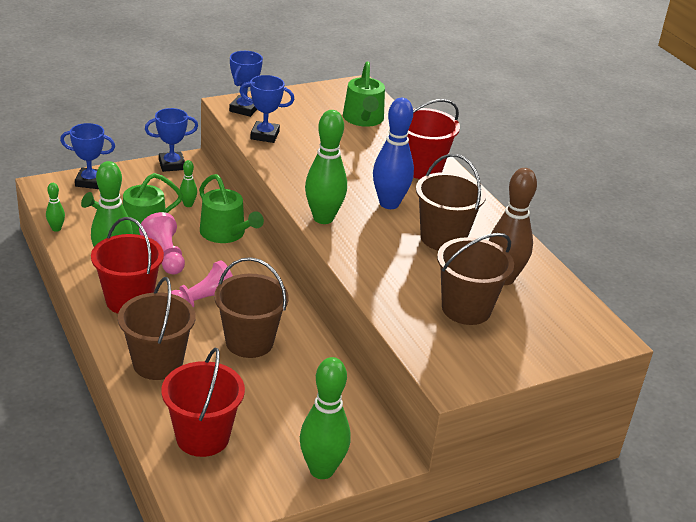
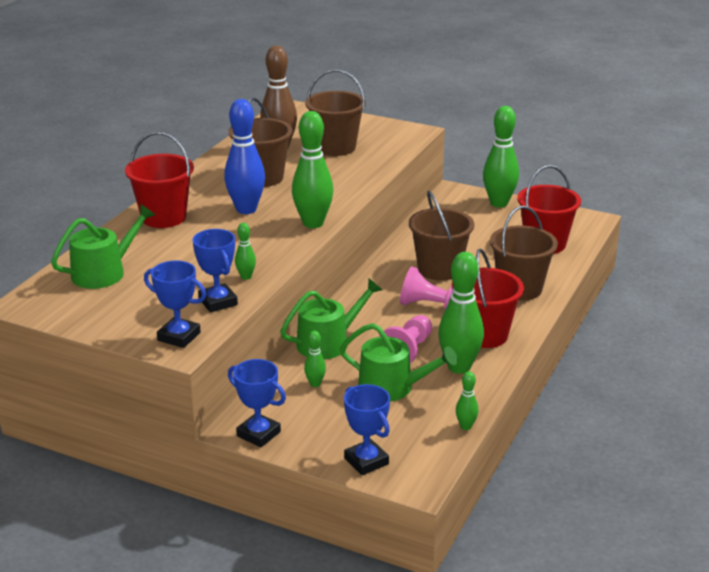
camera: 125 degrees left, 5 degrees down
(226, 233) = (328, 342): green watering can -> green watering can turned 45 degrees clockwise
(244, 109) = (179, 336): blue trophy -> blue trophy turned 45 degrees clockwise
(282, 157) = (246, 277): none -> green bowling pin

